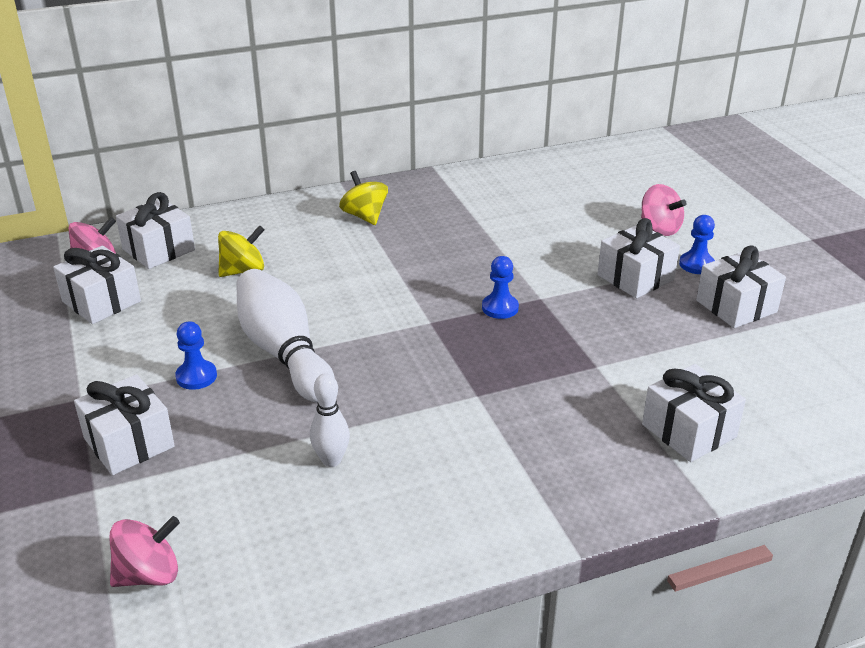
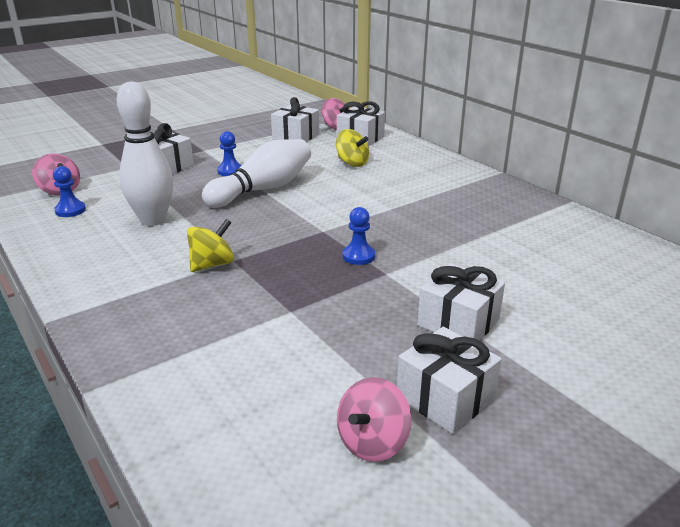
camera: 75 degrees right, 5 degrees down
(331, 460) = (153, 220): white bowling pin -> white bowling pin, size x1.91
(364, 216) = (458, 187): yellow spinning top -> yellow spinning top (212, 264)
(659, 228) = (579, 333): pink spinning top -> pink spinning top (372, 442)
(688, 431) = (202, 369): white gift -> none
(696, 264) = (518, 364): blue pawn -> blue pawn (70, 210)

